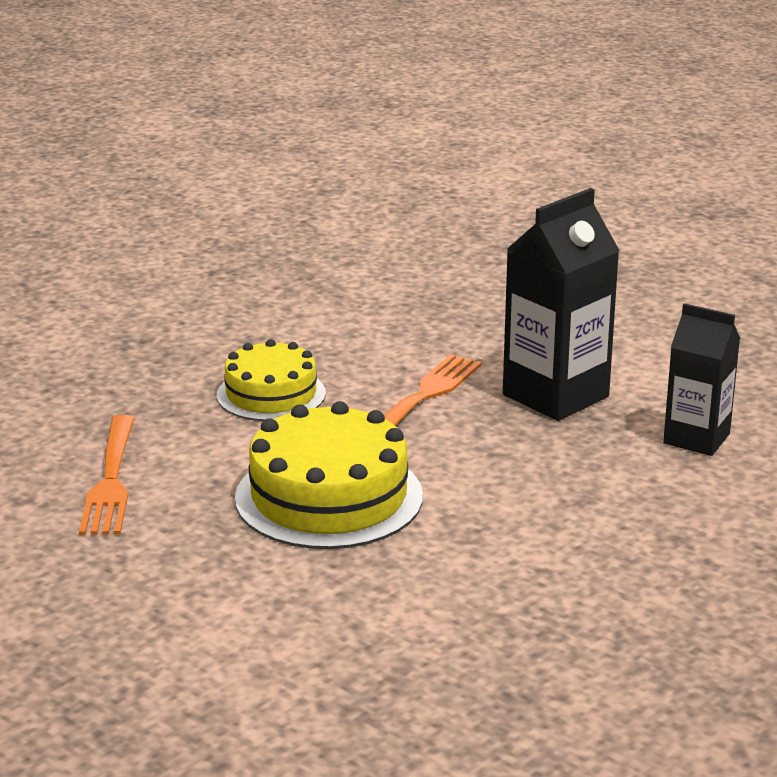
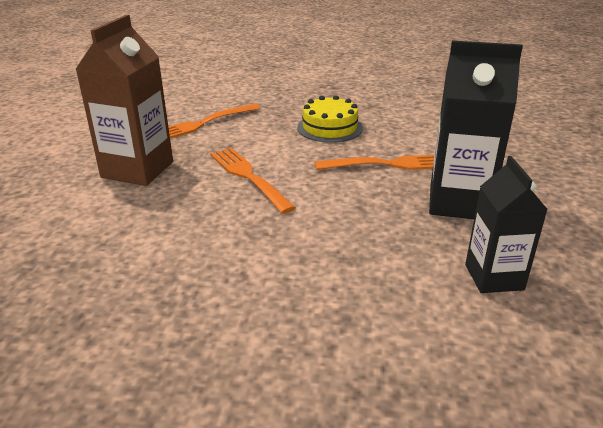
camera: 55 degrees right, 5 degrees up
(192, 572) = (137, 170): none -> brown carton
(329, 497) = (248, 177): yellow cake -> orange fork

